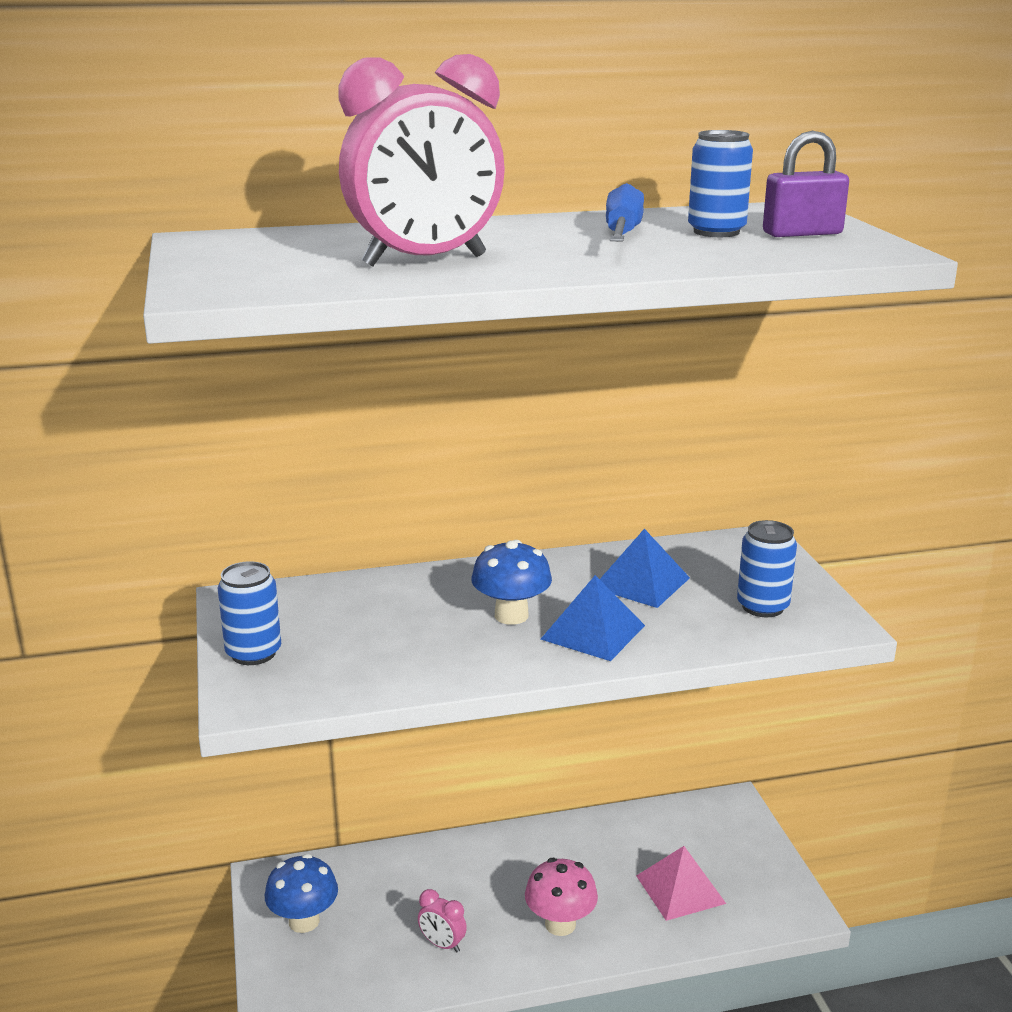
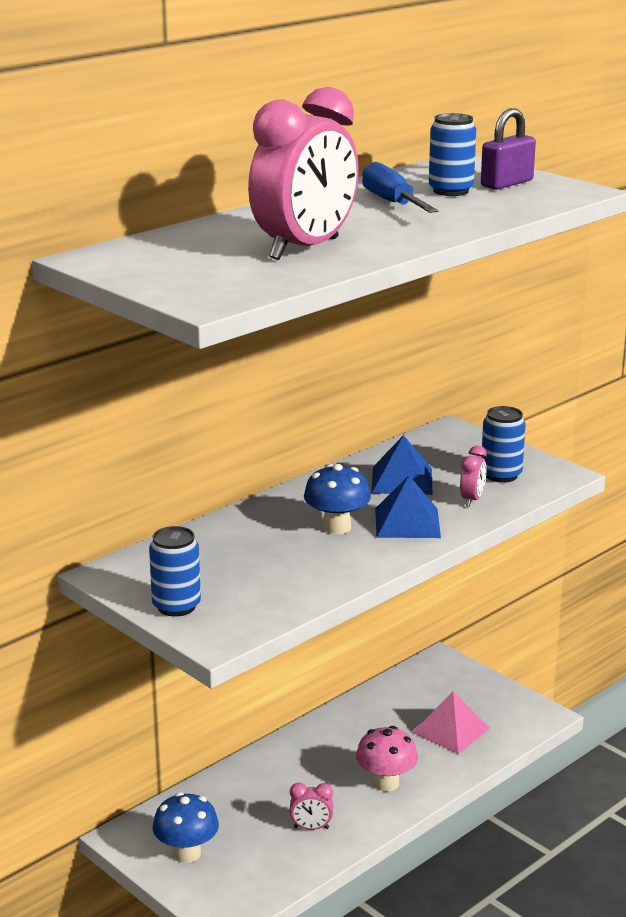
camera: 30 degrees left, 0 degrees up
(696, 626) = (472, 499): none -> pink clock

